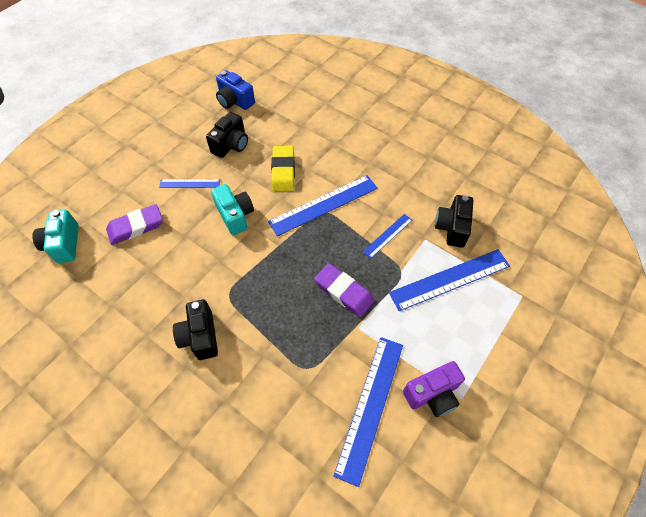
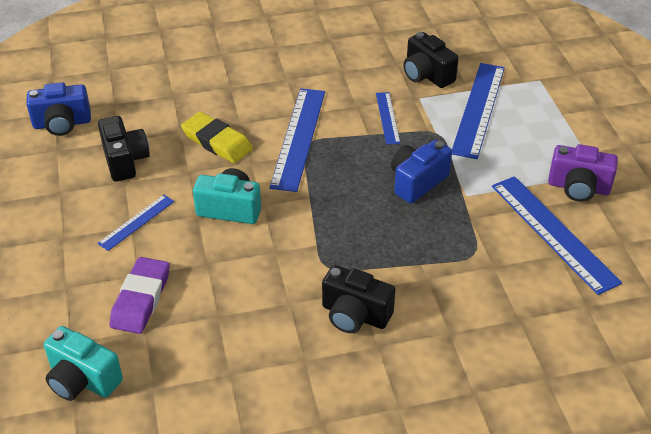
camera: 50 degrees left, 15 degrees down
(344, 292) = (417, 182): purple eraser -> blue camera
(432, 394) = (578, 187): purple camera -> purple camera turned 90 degrees clockwise

